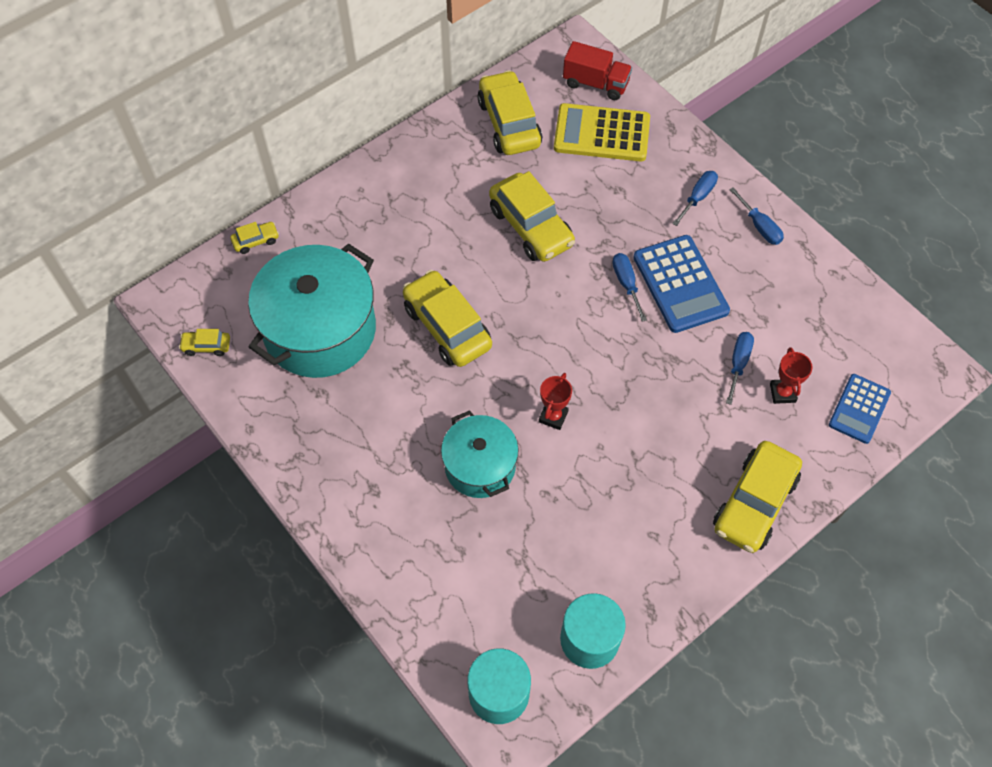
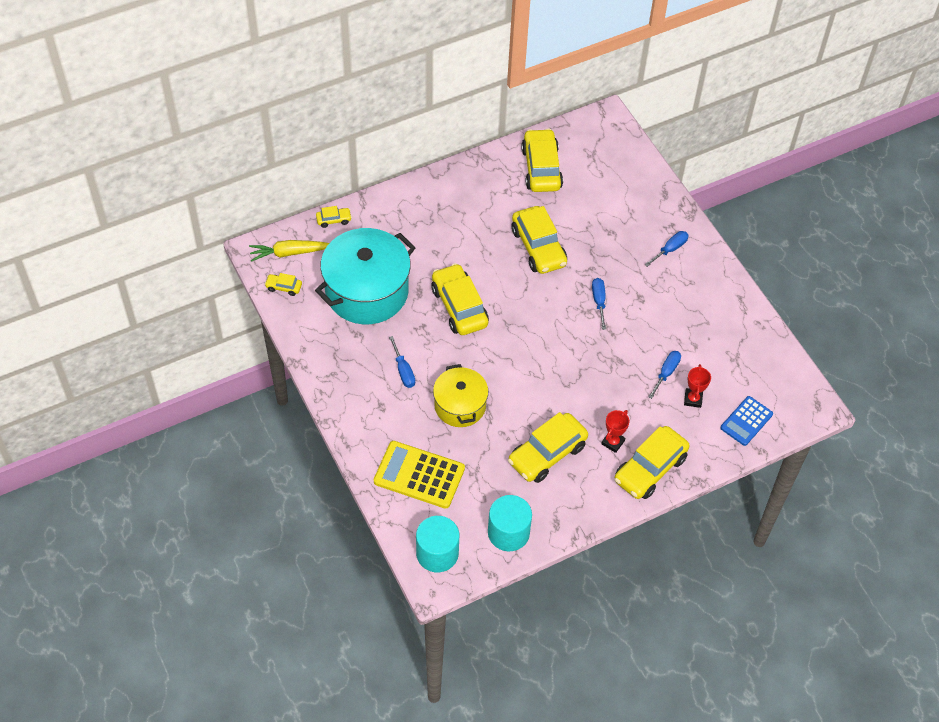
camera: 10 degrees right, 5 degrees down
(205, 297) = (289, 253): none -> yellow carrot
(480, 466) = (460, 406): turquoise pot -> yellow pot
(553, 416) = (520, 383): red trophy -> red trophy (613, 442)
(595, 83) = (615, 150): red truck -> none
(602, 133) = (610, 189): yellow calculator -> yellow calculator (419, 475)
(613, 511) = (547, 454): none -> yellow car
(680, 284) = (639, 309): blue calculator -> none
(759, 226) = (711, 279): blue screwdriver -> blue screwdriver (403, 371)

